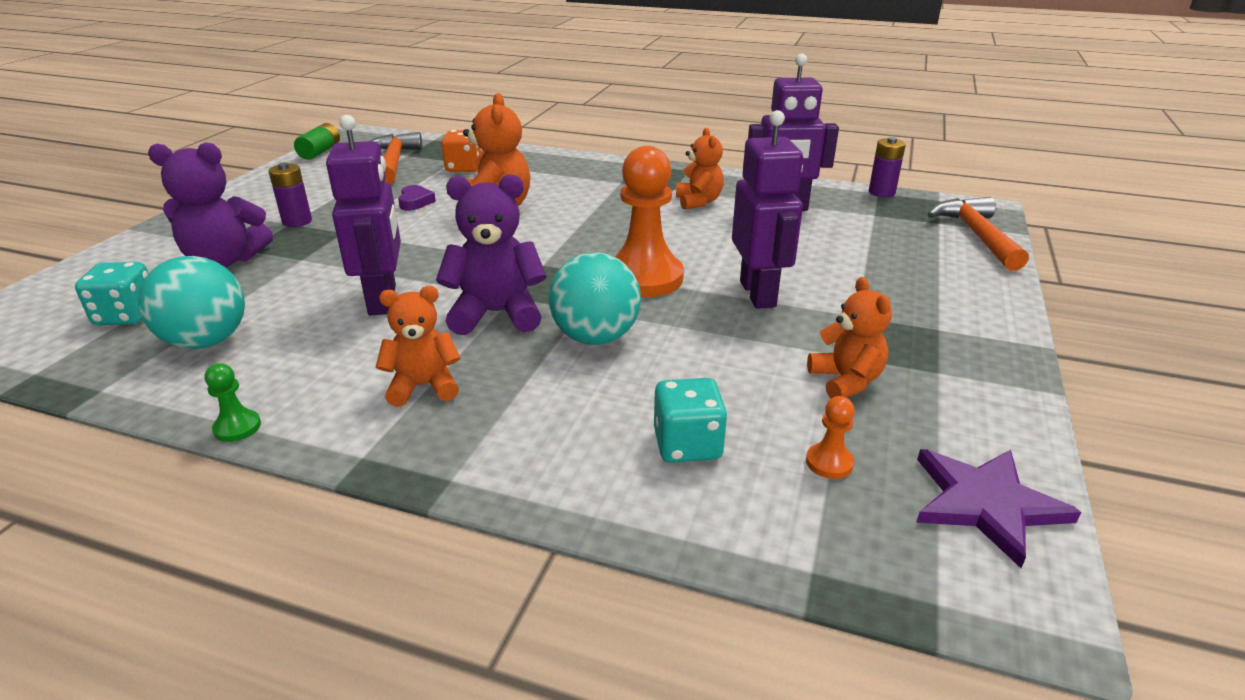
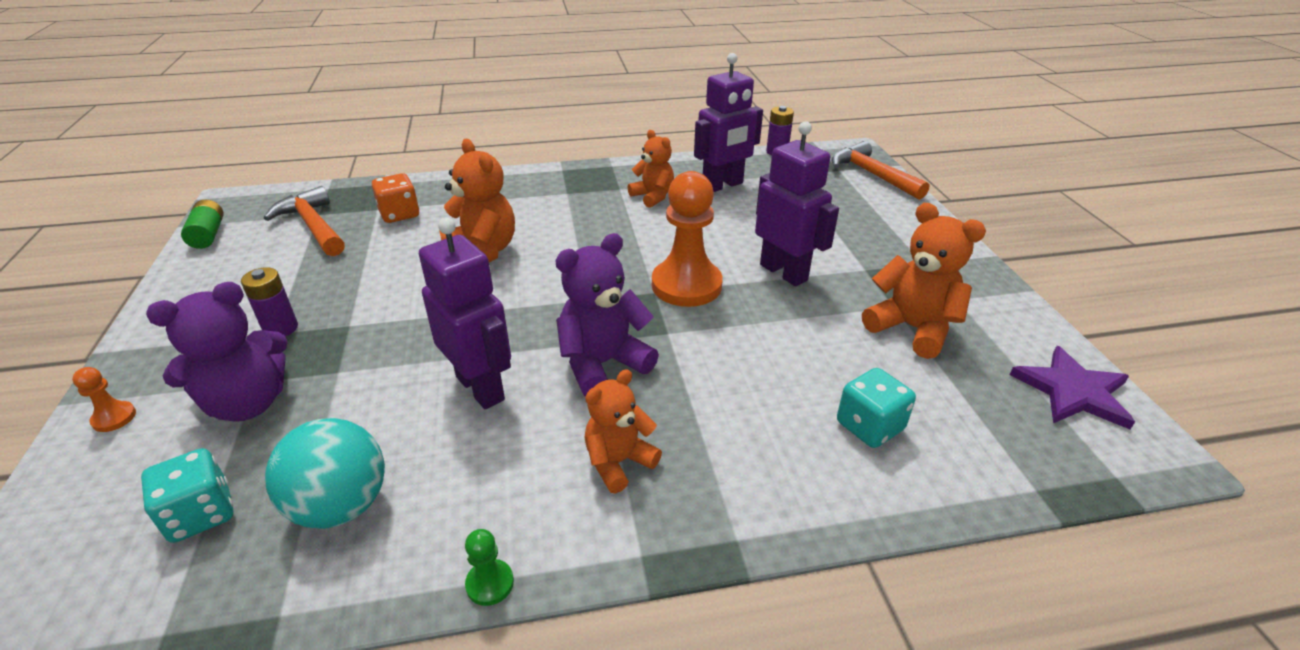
camera: 30 degrees left, 5 degrees up
(415, 202) = (390, 267): purple heart -> none
(595, 337) = (707, 356): turquoise ball -> none
(829, 462) = (966, 400): orange pawn -> orange pawn (114, 418)
(846, 381) = (912, 328): orange teddy bear -> orange teddy bear, size x1.51

